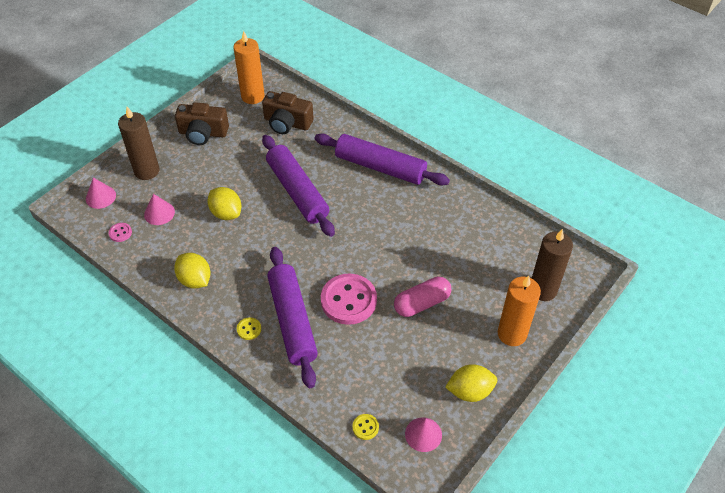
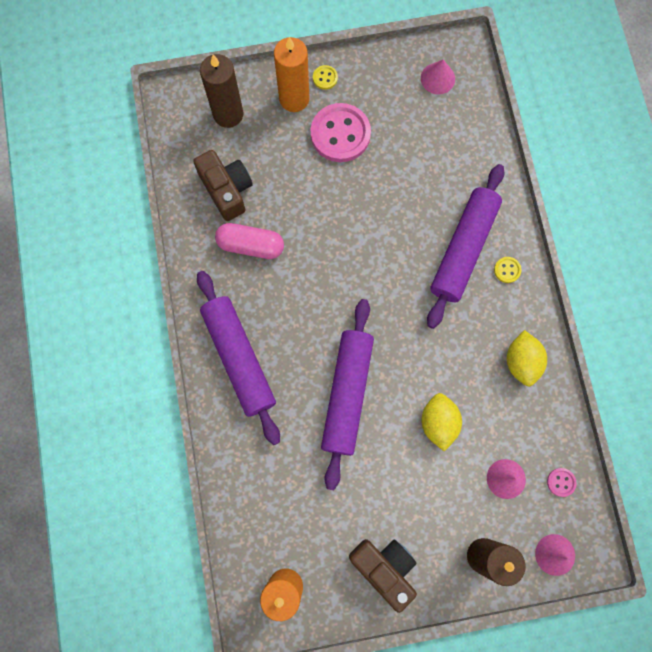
camera: 140 degrees left, 25 degrees up
(287, 123) = (281, 506): brown camera -> brown camera (226, 190)
(348, 300) = (399, 231): pink button -> pink button (340, 134)
(365, 427) = (476, 115): yellow button -> yellow button (325, 78)
(422, 303) = (340, 180): pink capsule -> pink capsule (251, 245)
(470, 391) = (373, 82): yellow lemon -> none

